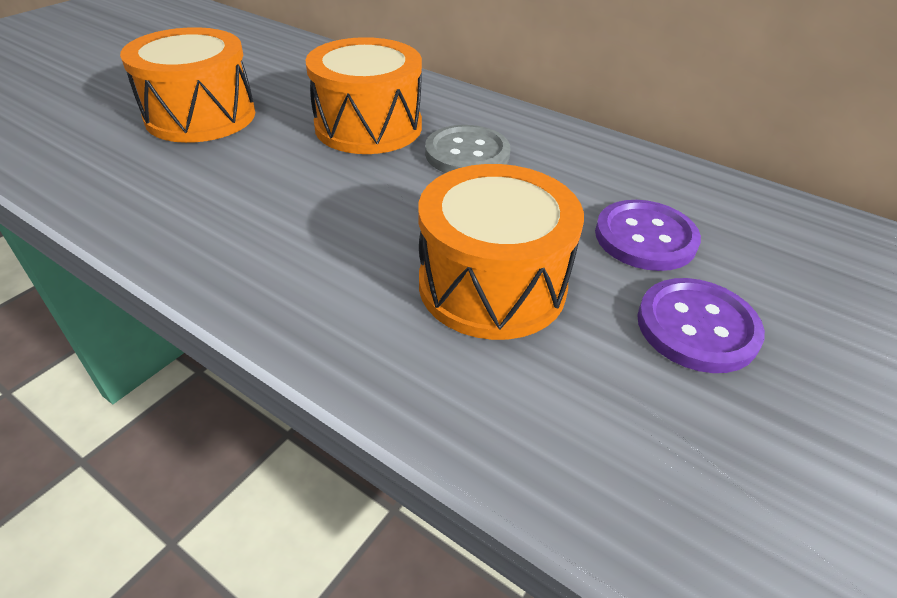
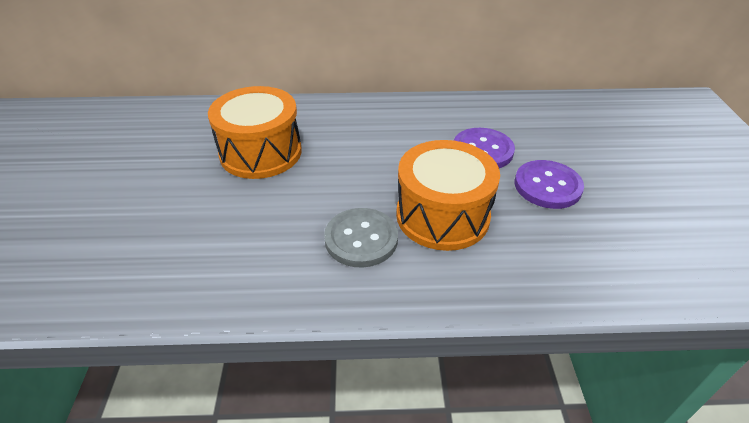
camera: 35 degrees left, 0 degrees up
(201, 116) = (126, 199): orange drum -> none
(467, 154) = (343, 144): grey button -> grey button (361, 239)

